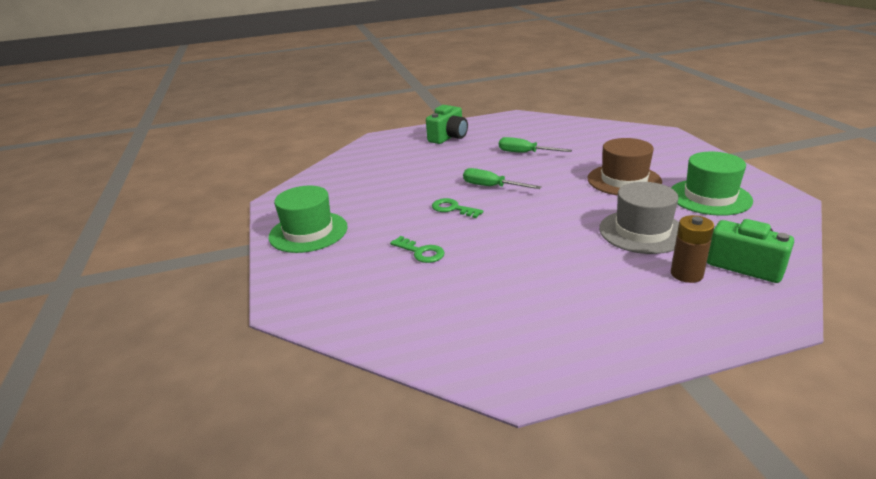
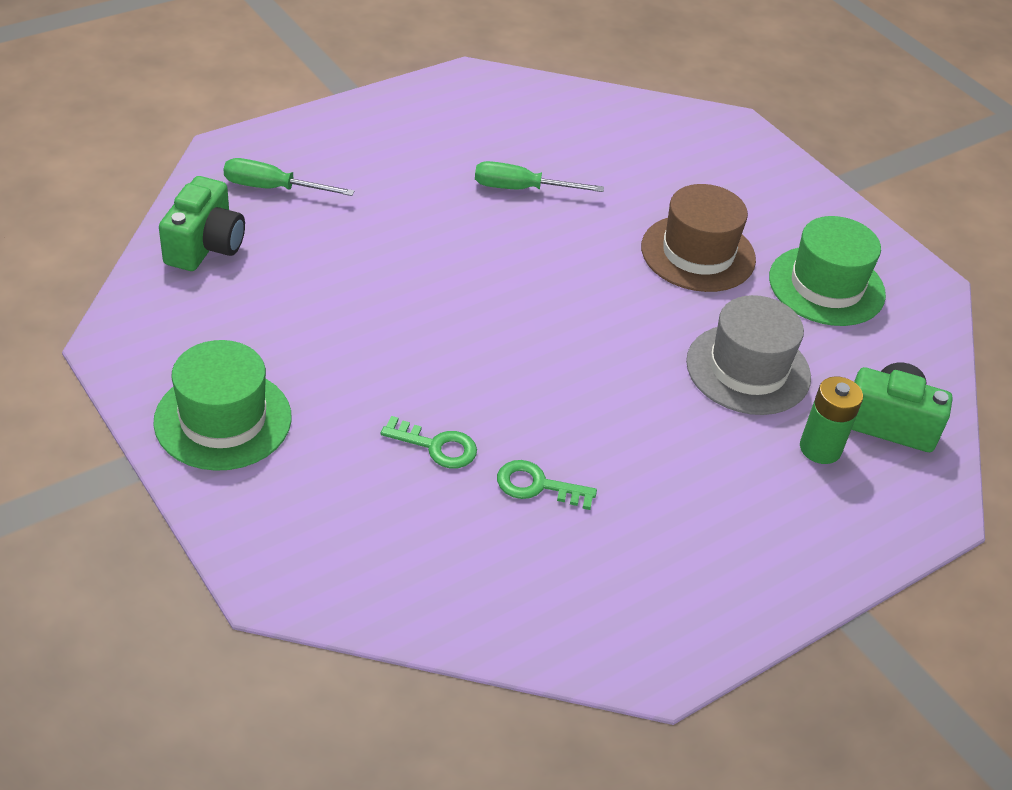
camera: 25 degrees left, 15 degrees up
(448, 137) = (367, 146): green camera -> green camera (205, 246)
(453, 208) = (448, 341): green key -> green key (537, 486)
(492, 187) = (494, 282): green screwdriver -> green screwdriver (273, 188)
(686, 274) = (820, 448): brown battery -> green battery

